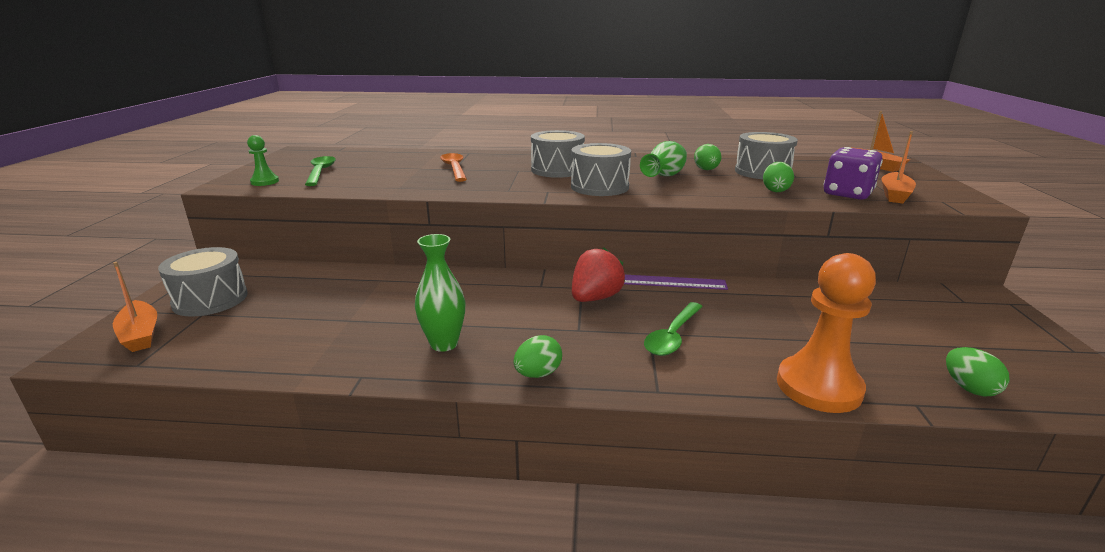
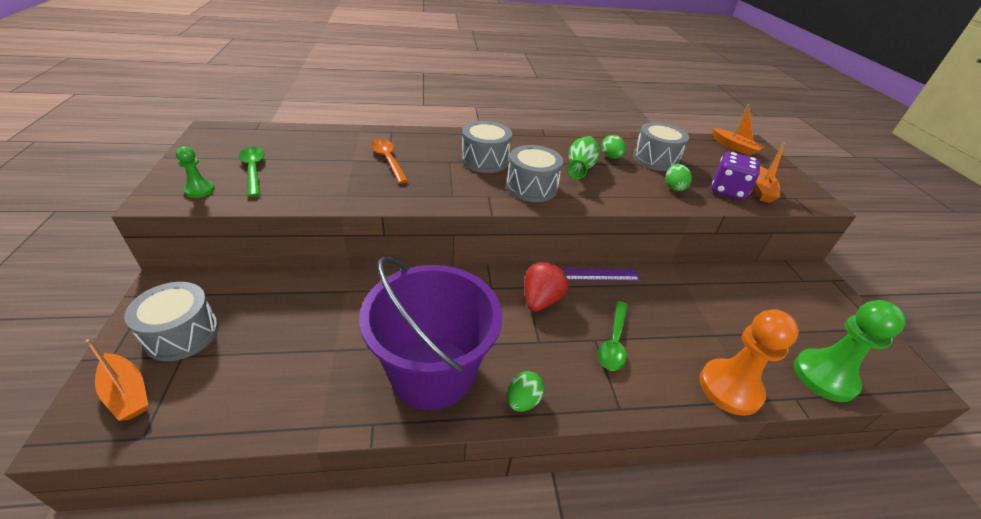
camera: 15 degrees left, 15 degrees up
(444, 344) = (432, 372): green vase -> purple bucket
(969, 388) = (824, 376): green egg -> green pawn

